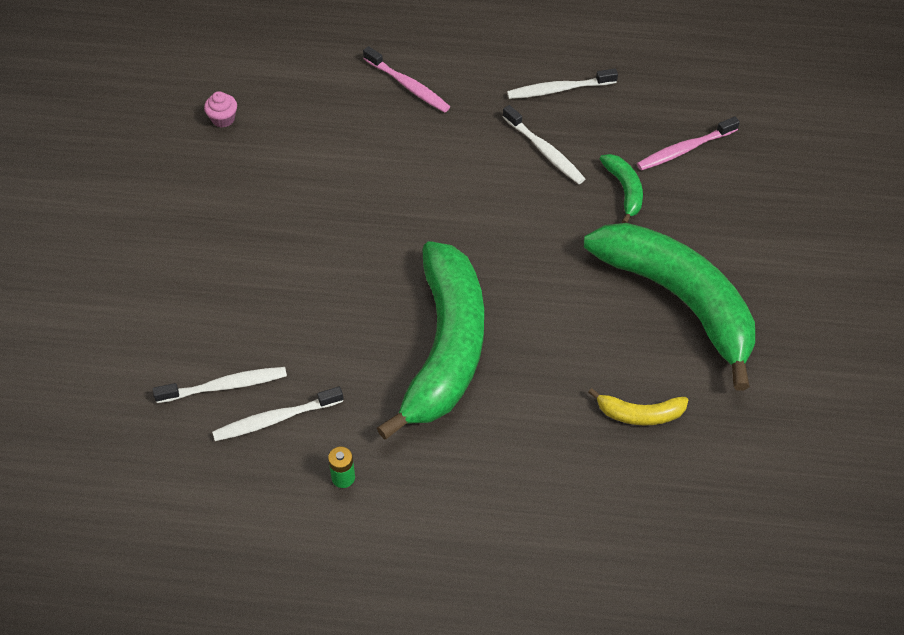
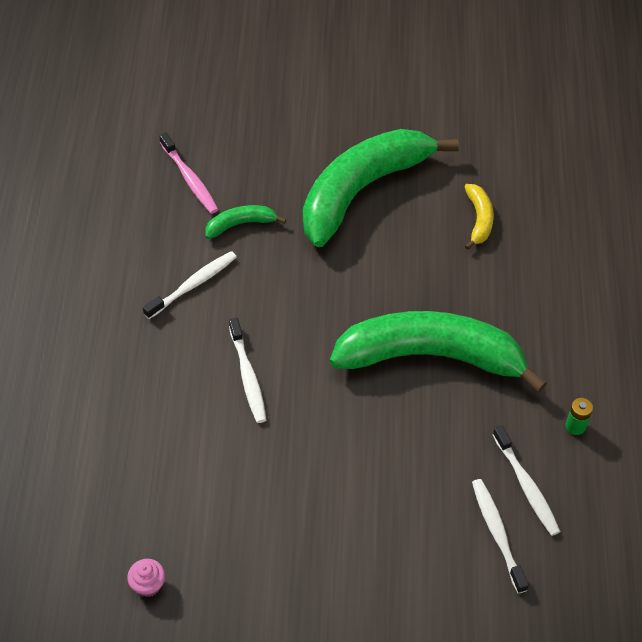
camera: 95 degrees left, 0 degrees up
(408, 86) = (101, 405): pink toothbrush -> none
(558, 89) = (110, 274): white toothbrush -> white toothbrush (248, 376)

